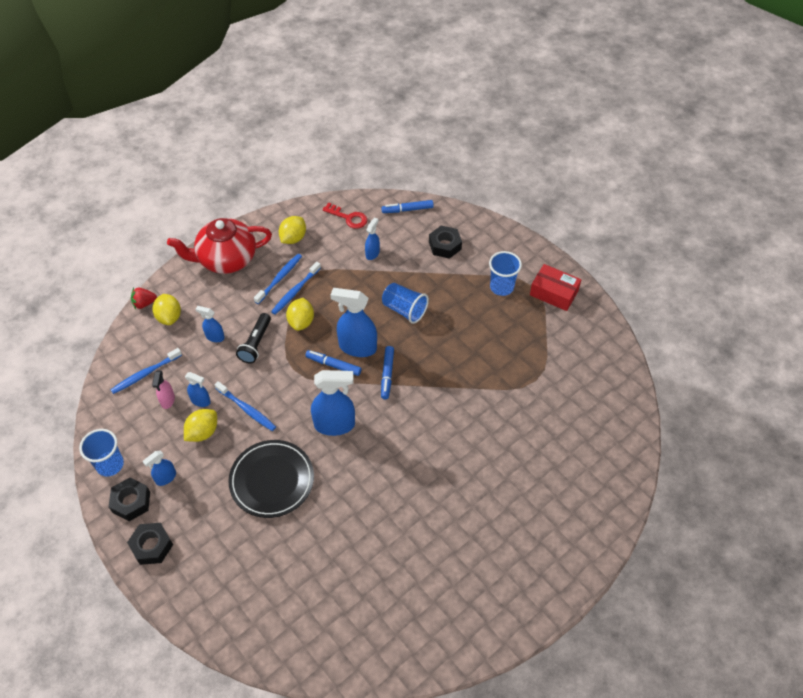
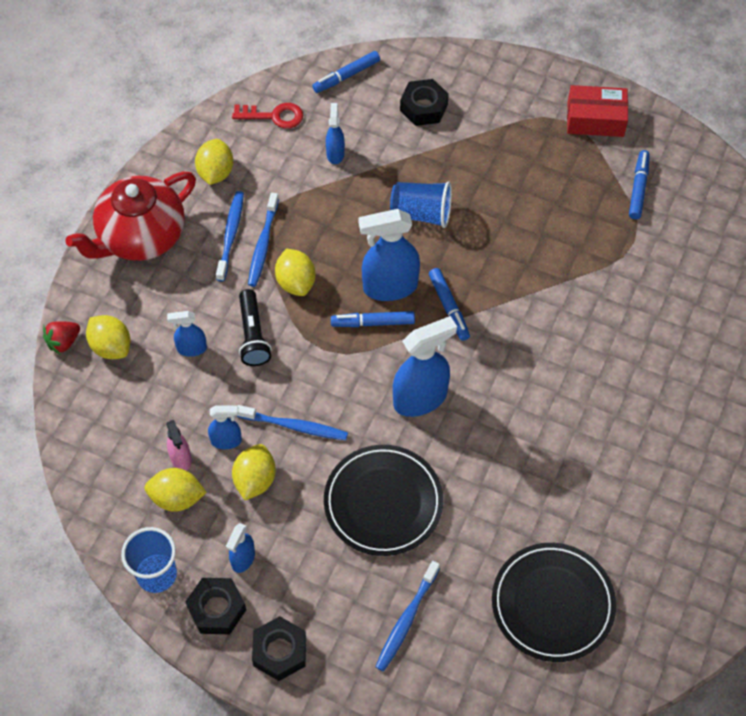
camera: 25 degrees left, 5 degrees up
(145, 374) = (127, 436): blue toothbrush -> blue toothbrush (406, 620)
(150, 423) = (177, 498): none -> yellow lemon
(341, 596) = (552, 604): none -> black plate
(501, 287) = (527, 136): blue cup -> none
(557, 347) = (638, 188): none -> blue marker

